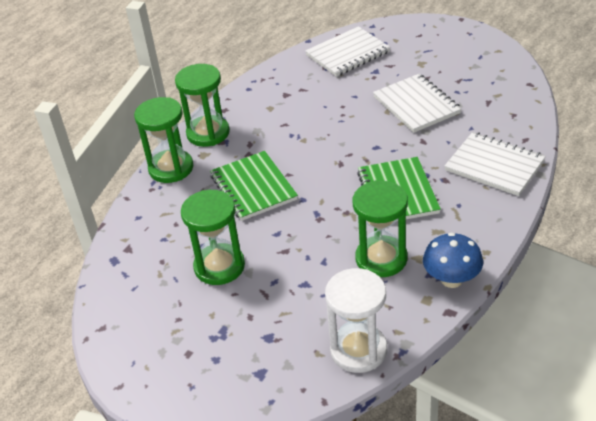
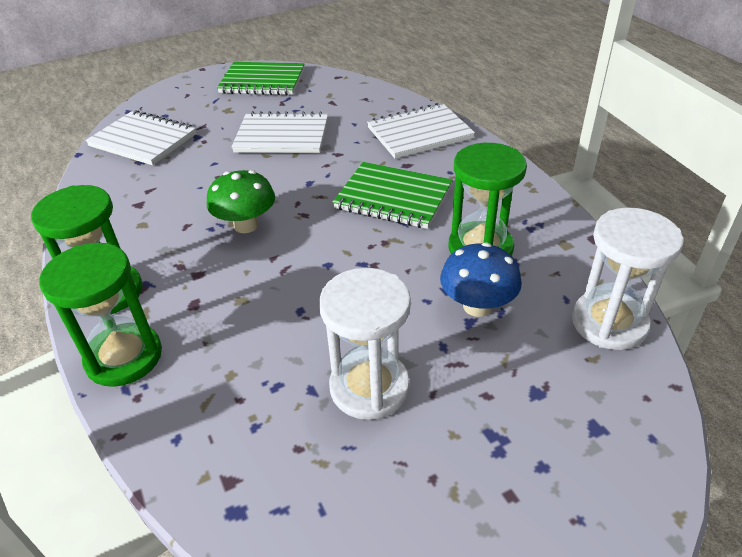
camera: 60 degrees left, 0 degrees up
(219, 266) = (369, 387): green hourglass -> white hourglass
(253, 188) = (260, 295): green notebook -> green notebook (262, 81)
(307, 146) = (246, 225): none -> green mushroom
(348, 54) = (143, 140): white notebook -> white notebook turned 60 degrees counterclockwise
(451, 279) = (549, 217): blue mushroom -> blue mushroom (477, 306)

